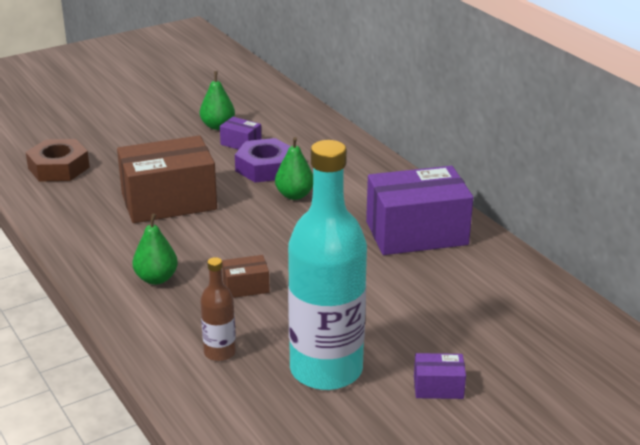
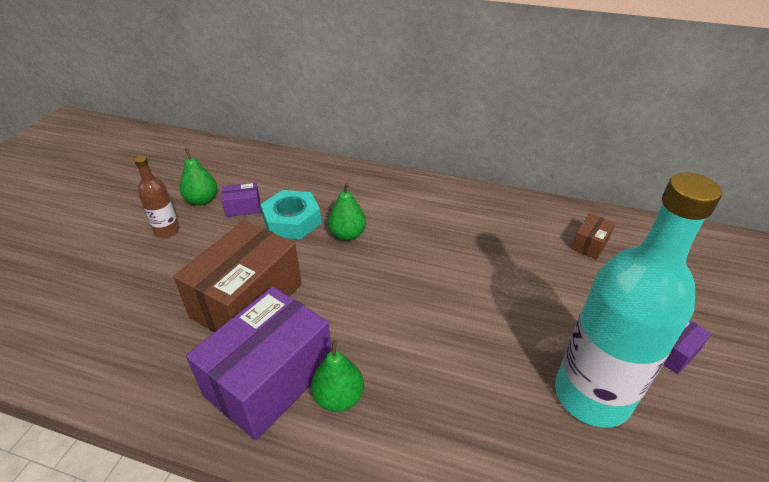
camera: 40 degrees left, 10 degrees up
(59, 168) = (82, 324): brown nut -> none
(219, 352) = (497, 444): brown bottle -> brown bottle (167, 230)
(246, 287) = (425, 352): brown box -> brown box (590, 244)
(265, 168) = (292, 221): purple nut -> turquoise nut
(416, 233) = (474, 221): purple box -> purple box (269, 379)

